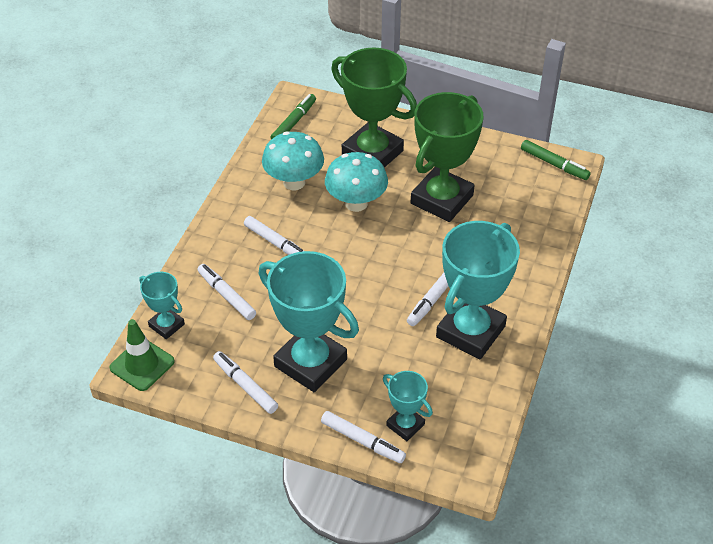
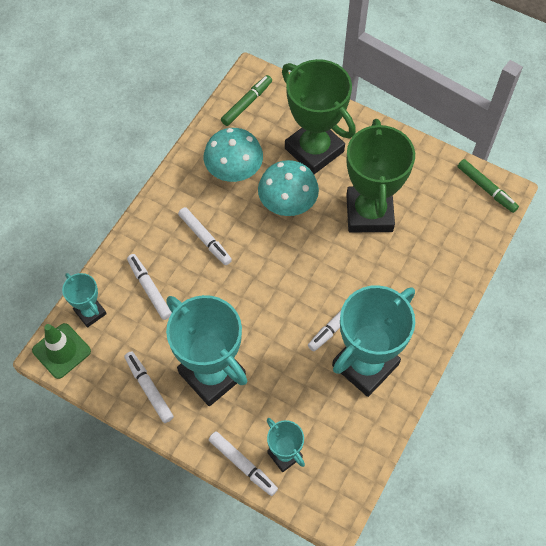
camera: 10 degrees right, 15 degrees up
(442, 199) = (369, 213): green trophy -> green trophy turned 45 degrees counterclockwise

